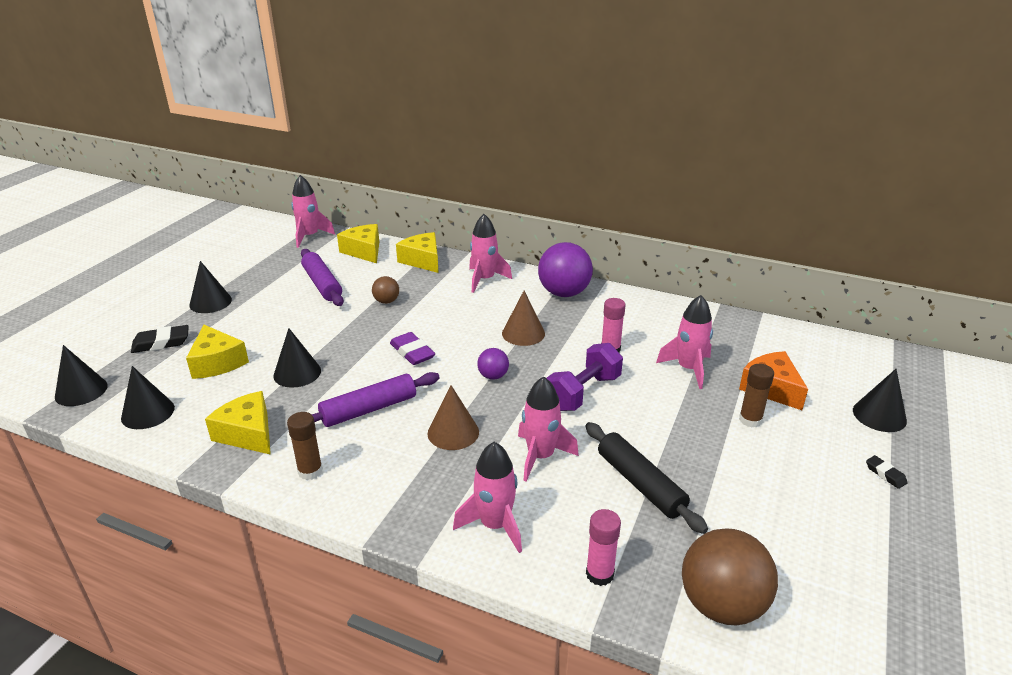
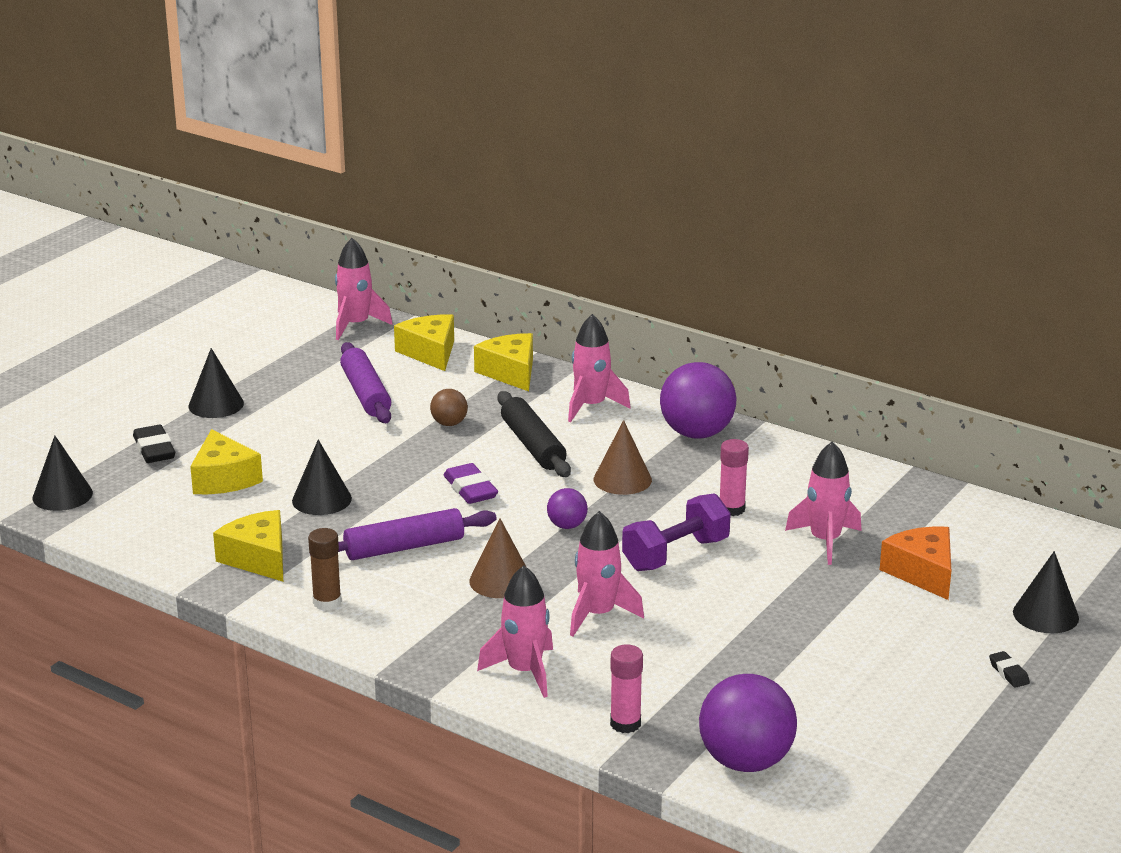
camera: 10 degrees right, 5 degrees down
(148, 412) = (142, 526): black cone -> none
(161, 343) = (154, 450): black eraser -> black eraser turned 75 degrees clockwise
(640, 484) = (706, 652): black rolling pin -> black rolling pin (533, 445)
(721, 605) = (745, 761): brown ball -> purple ball
(750, 420) = (874, 603): brown glue stick -> none

